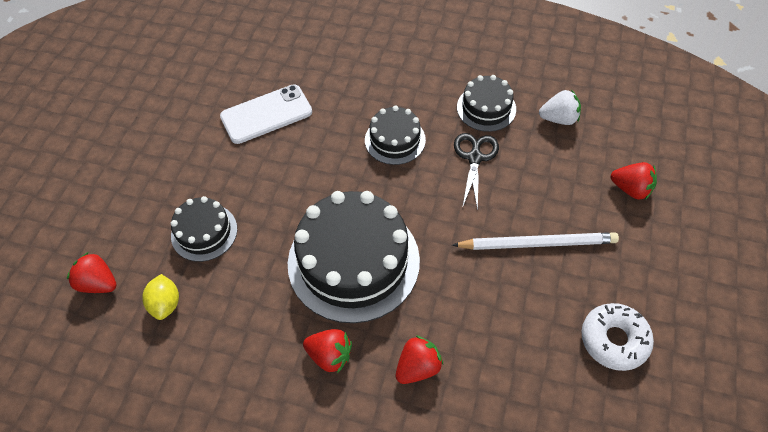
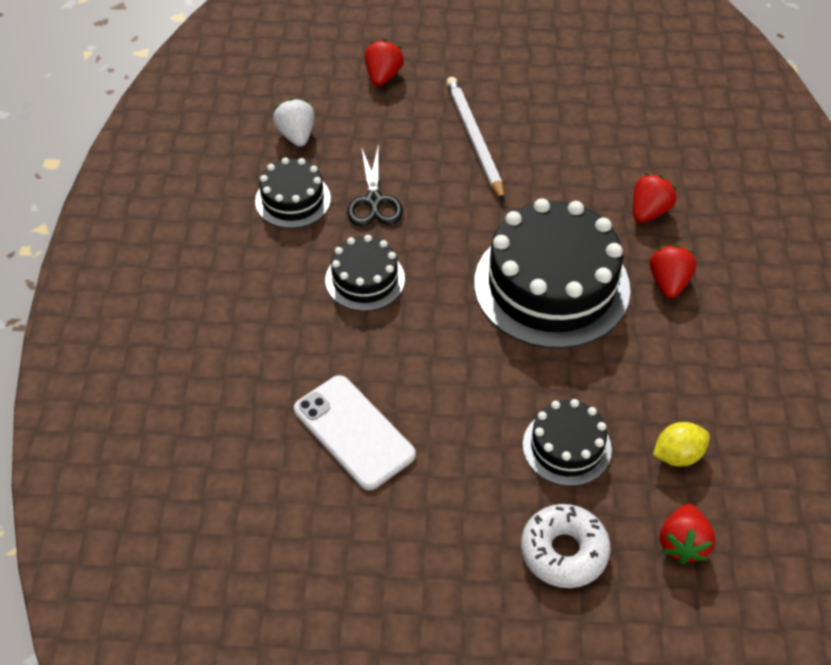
camera: 105 degrees left, 5 degrees down
(418, 367) = (649, 211): red strawberry -> red strawberry turned 90 degrees clockwise
(475, 158) = (374, 201): black scissors -> black scissors turned 90 degrees counterclockwise
(614, 340) = (561, 81): white donut -> white donut (564, 551)

